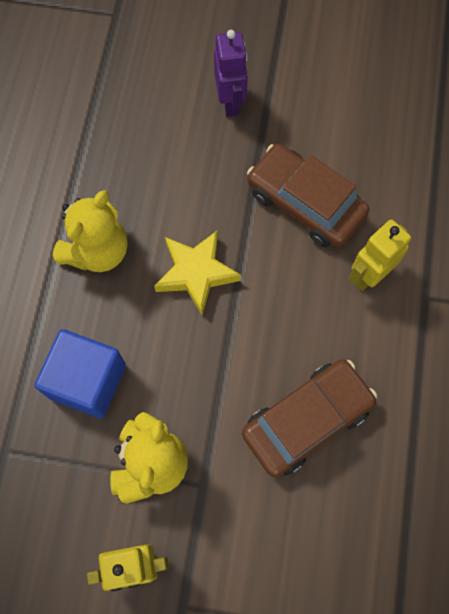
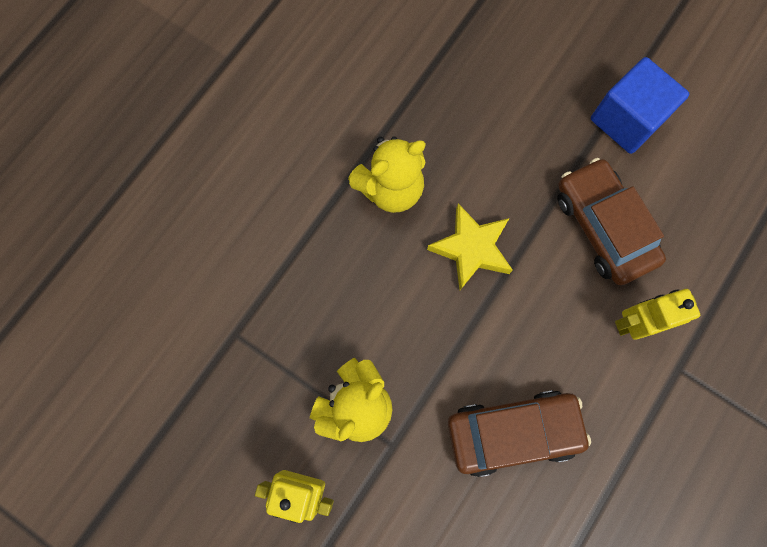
camera: 25 degrees right, 5 degrees up
(87, 381) = (331, 304): blue cube -> blue cube (626, 120)
(230, 102) = (575, 98): purple robot -> none

